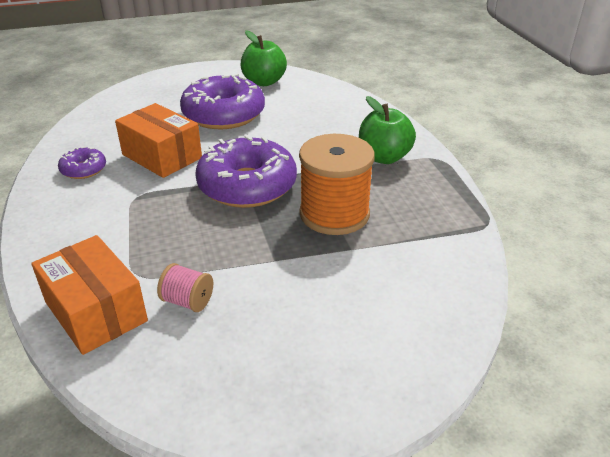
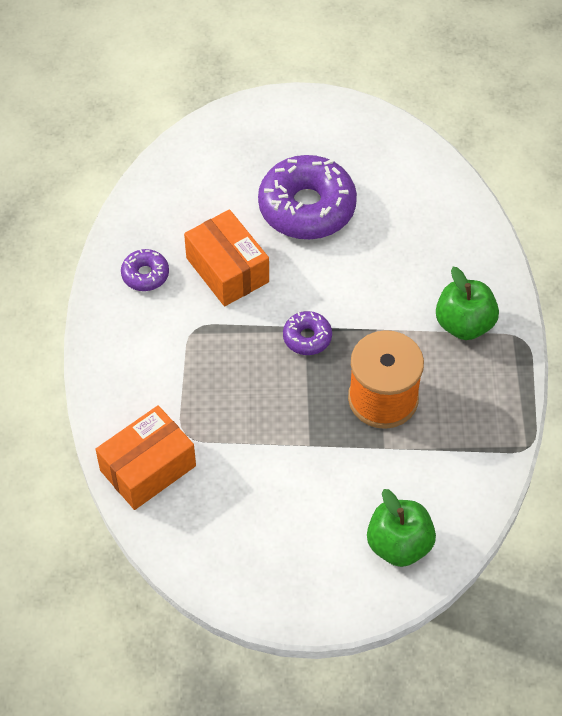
camera: 15 degrees right, 20 degrees up
(95, 311) = (148, 468): orange box -> orange box turned 75 degrees clockwise
(188, 301) = (225, 475): pink spool -> none
(247, 186) = (307, 337): purple donut -> purple donut, size x0.48
(264, 82) = (369, 148): green apple -> green apple (399, 545)

